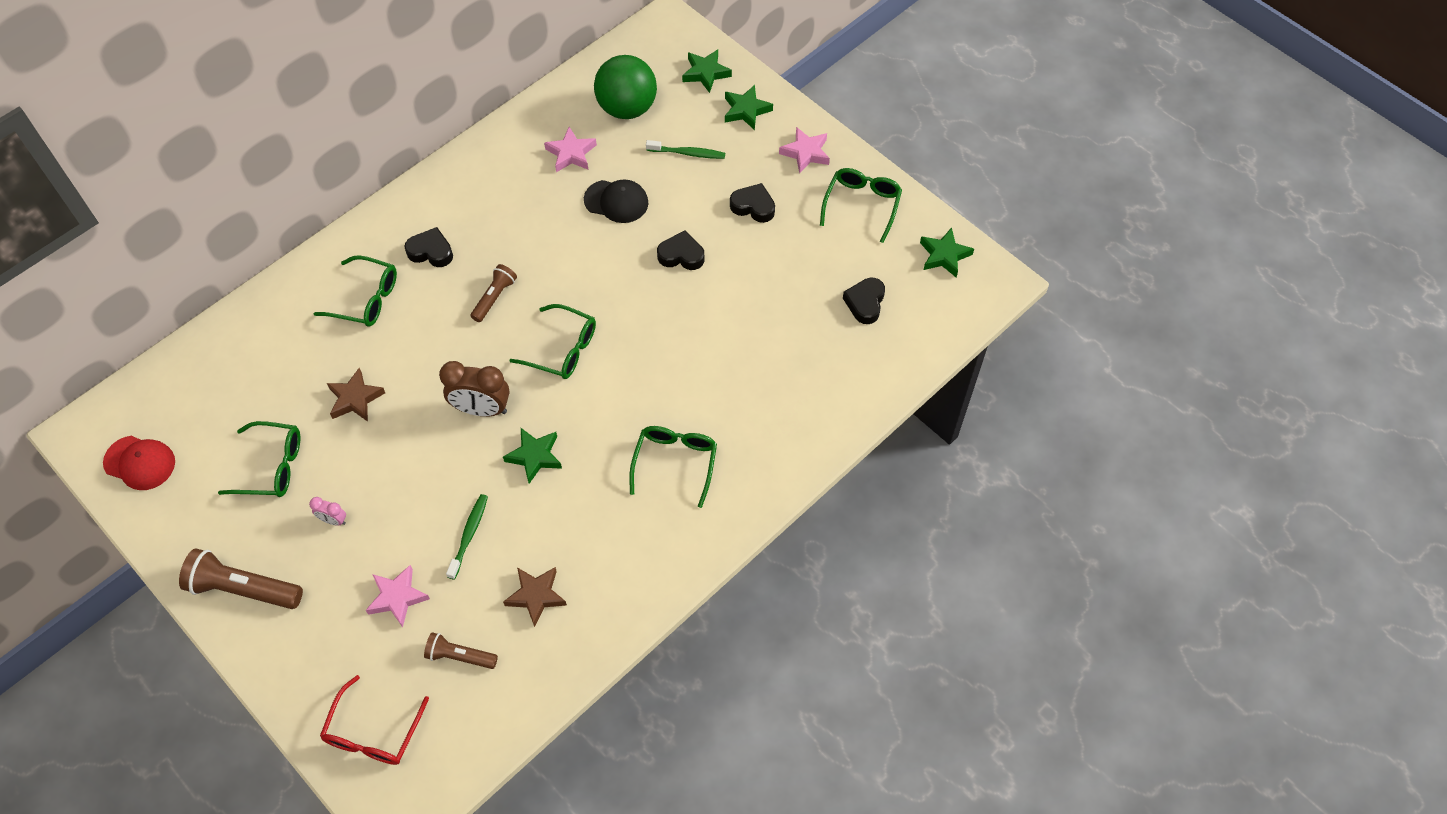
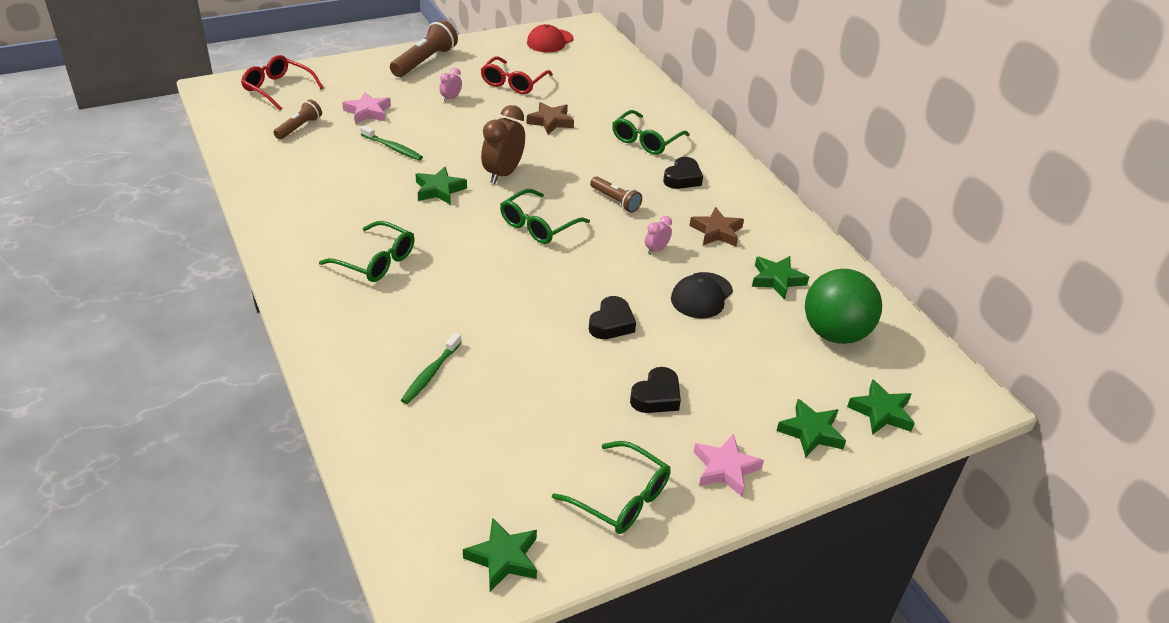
camera: 105 degrees right, 20 degrees down
(272, 466) = (513, 83): green glasses -> red glasses
(536, 596) = (315, 166): brown star -> brown star (716, 232)
(563, 247) = (656, 250): none -> pink clock
(571, 153) = (777, 280): pink star -> green star
(687, 153) = (754, 364): green toothbrush -> green toothbrush (430, 373)
(865, 303) = (473, 452): black heart -> none

